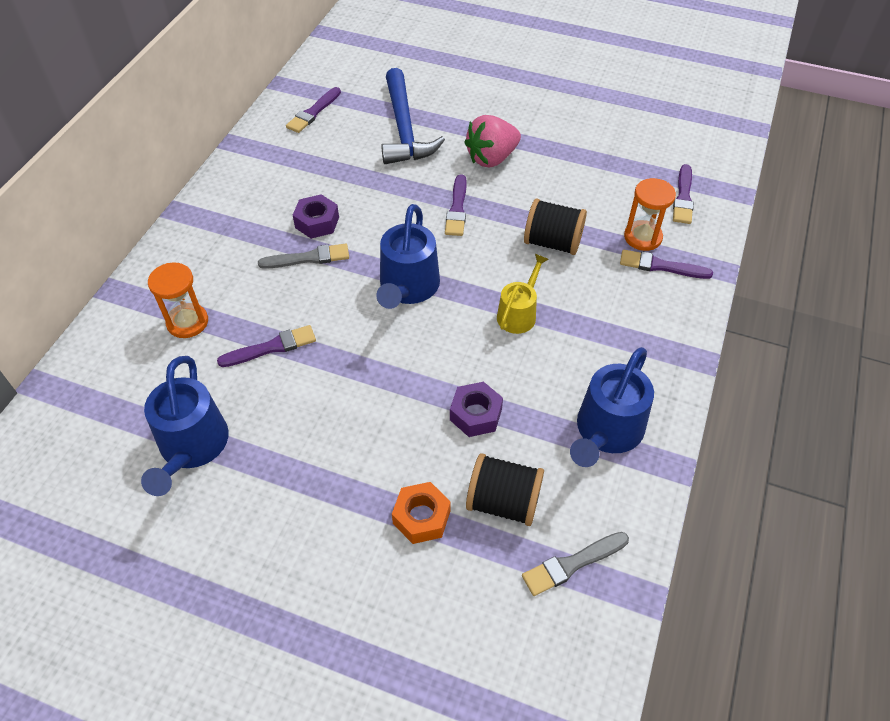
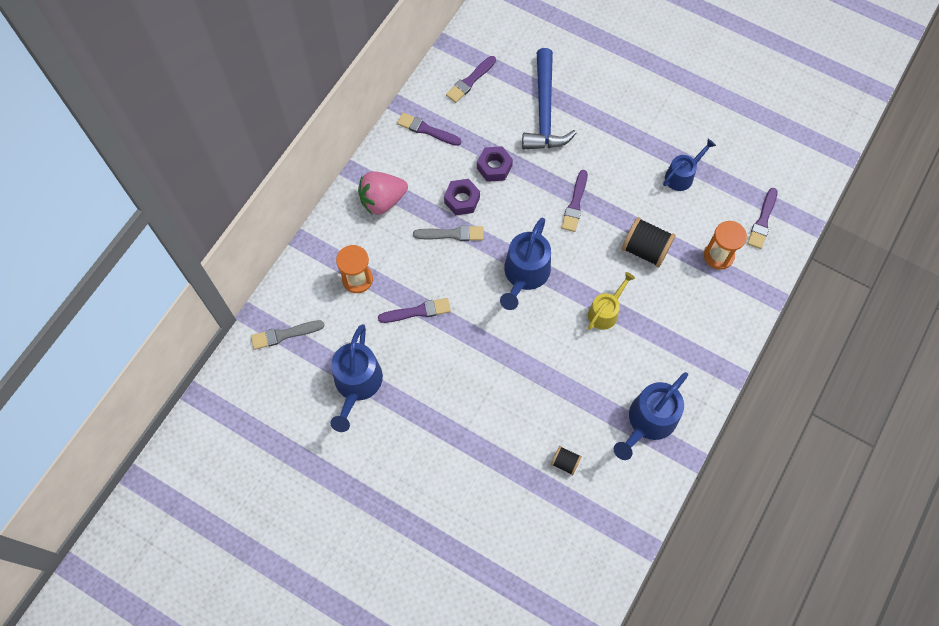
camera: 10 degrees right, 15 degrees up
(421, 517) = (507, 464): orange nut -> none
(476, 414) = (558, 392): purple nut -> purple nut (494, 167)
(491, 158) = (612, 155): pink strawberry -> pink strawberry (382, 200)
(503, 502) = (565, 462): black spool -> black spool, size x0.54
(572, 564) = (602, 514): grey brush -> grey brush (284, 335)
(577, 167) = (682, 176): none -> blue watering can
(660, 266) = (725, 286): purple brush -> purple brush (426, 130)

